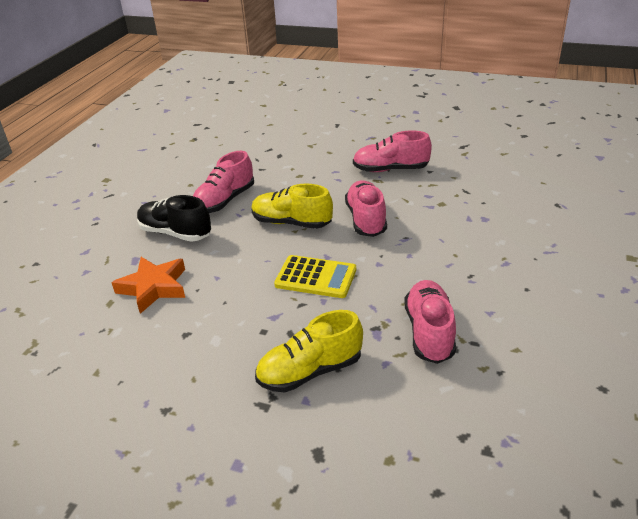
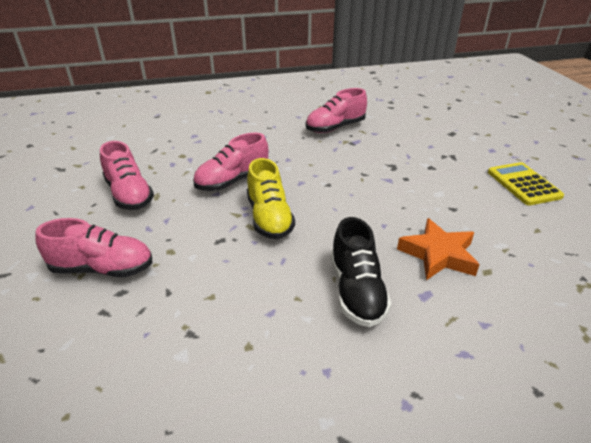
camera: 125 degrees left, 0 degrees up
(224, 201) = (265, 285): pink shoe -> pink shoe (103, 268)
(310, 371) = (411, 151): yellow shoe -> none
(316, 277) = (330, 178): yellow calculator -> yellow calculator (523, 184)

